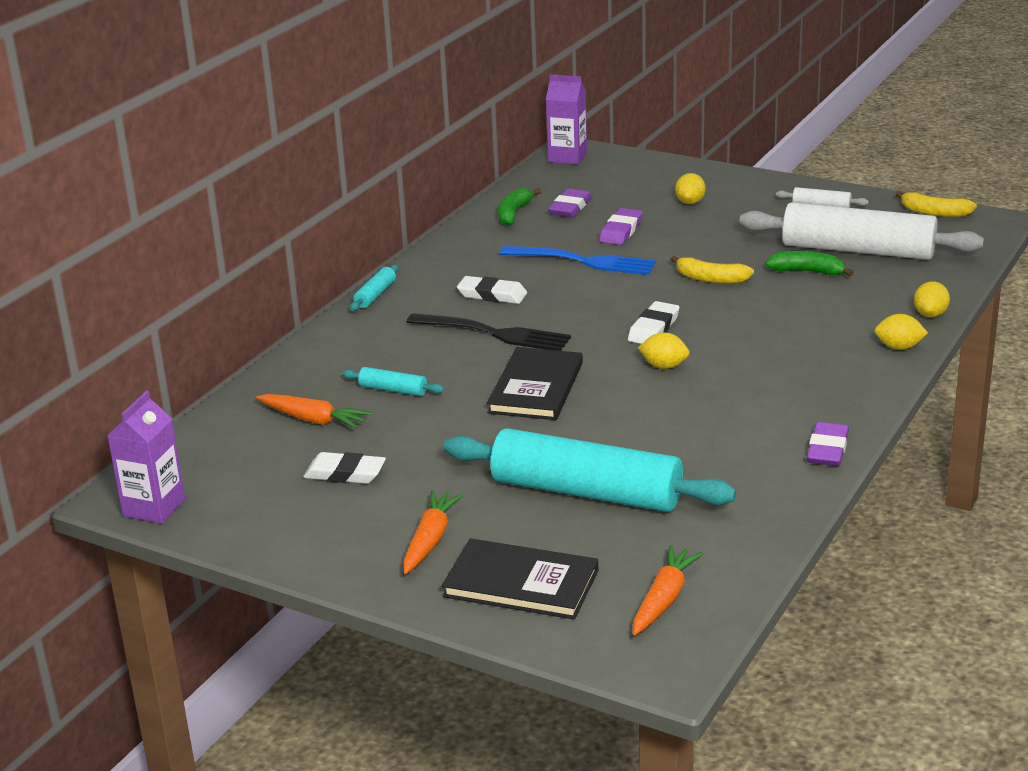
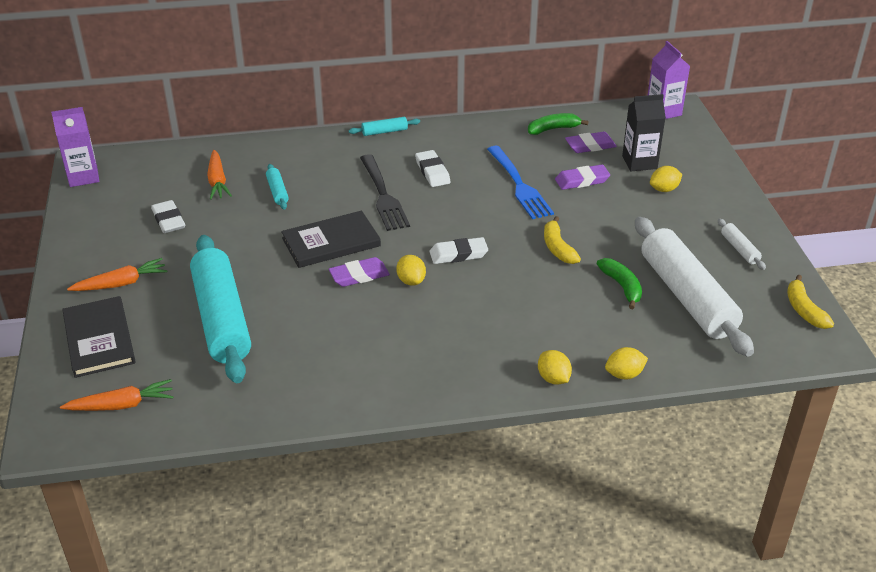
camera: 50 degrees right, 10 degrees up
(632, 197) = (639, 162): none -> black carton
(827, 449) = (368, 402): purple eraser -> purple eraser (359, 275)

